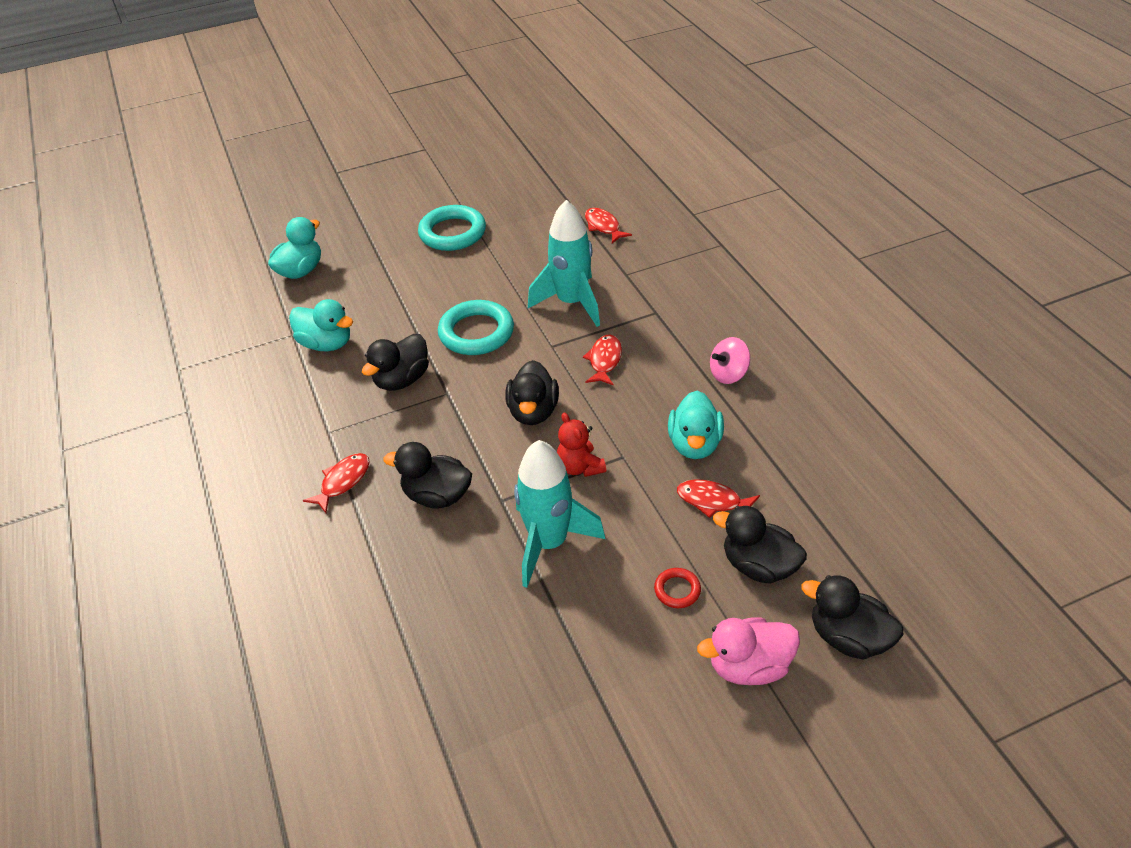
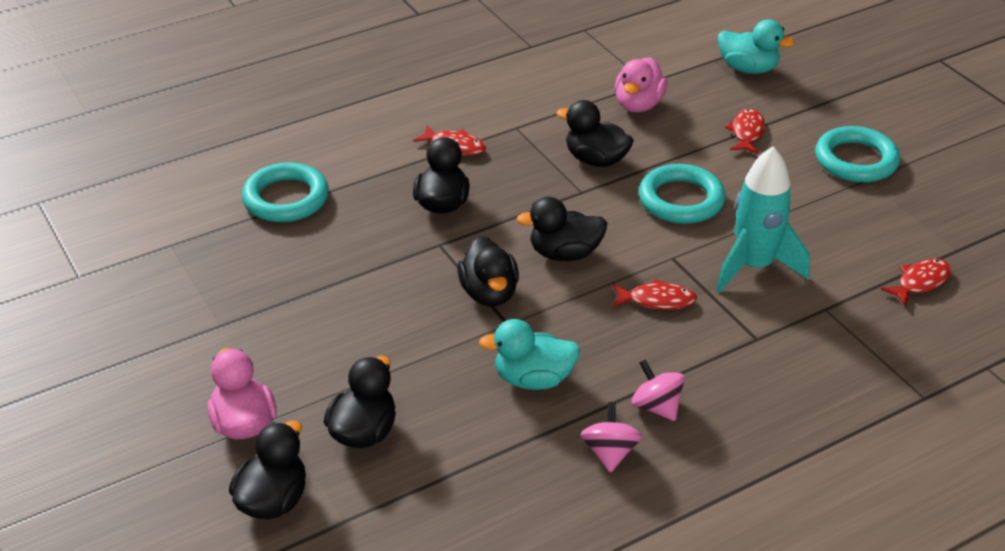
camera: 80 degrees right, 5 degrees down
(326, 344) = (638, 105): turquoise duck -> pink duck
(389, 636) = (286, 198): none -> turquoise ring
(549, 543) = (388, 280): turquoise rocket -> none
(580, 467) = (489, 293): red teddy bear -> black duck
(677, 590) = (333, 371): red ring -> none
(713, 501) = (450, 395): red fish -> red fish (747, 132)
(779, 405) = (610, 453): none -> pink spinning top

